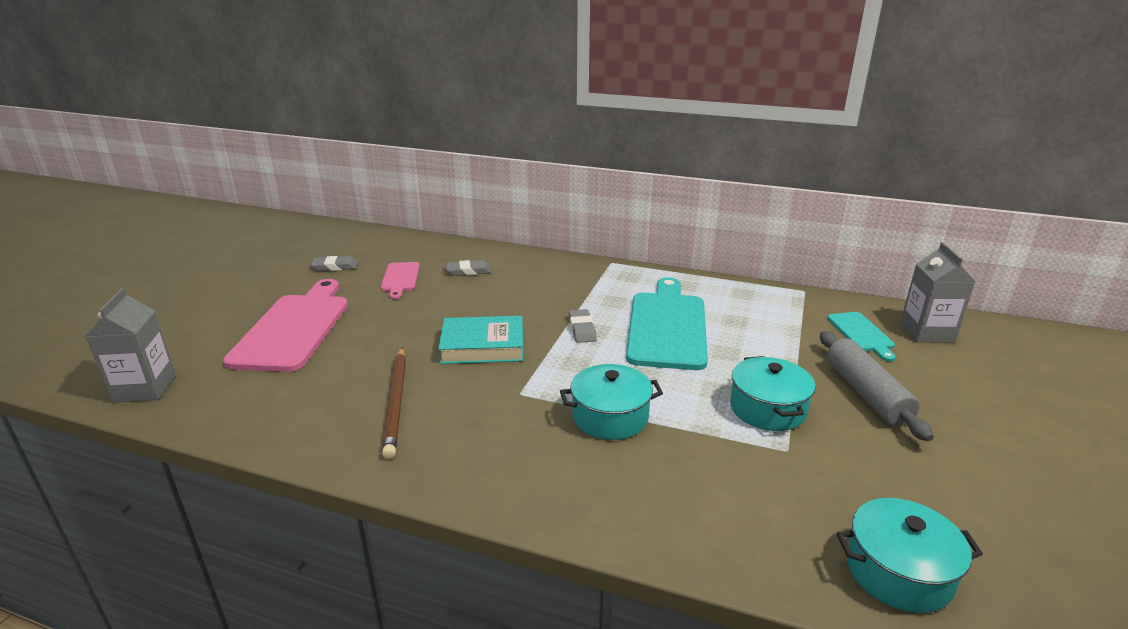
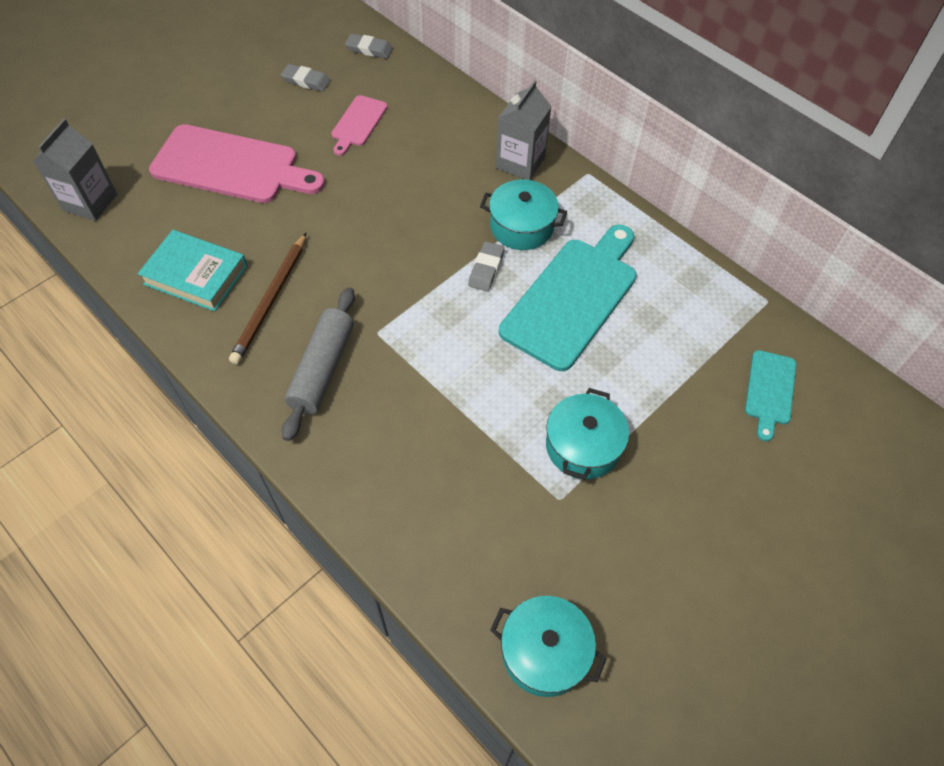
camera: 25 degrees right, 30 degrees up
(294, 328) = (231, 166): pink cutting board -> pink cutting board turned 75 degrees clockwise
(468, 271) = (430, 135): grey eraser -> grey eraser (369, 49)
(483, 346) = (380, 257): turquoise book -> turquoise book (196, 275)
(610, 417) = (435, 394): turquoise pot -> turquoise pot (521, 226)
(866, 394) = (695, 470): grey rolling pin -> grey rolling pin (322, 369)
(926, 332) = (846, 418): grey carton -> grey carton (520, 162)

